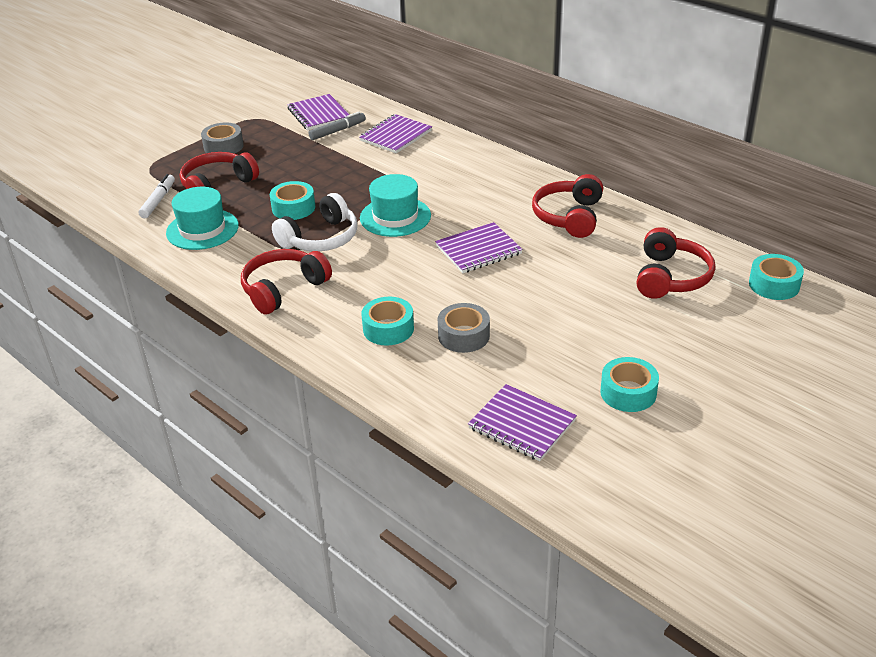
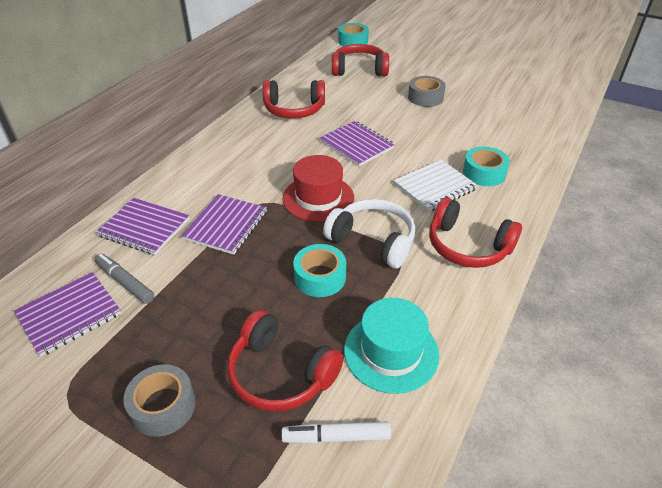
camera: 105 degrees left, 5 degrees up
(379, 288) = (435, 187): none -> white notebook
(395, 217) = (318, 198): turquoise hat -> red hat
(463, 336) = (469, 138): grey tape -> grey tape (425, 97)
(522, 424) = (538, 108): purple notebook -> purple notebook (226, 225)
(628, 392) = (482, 78): turquoise tape -> none

